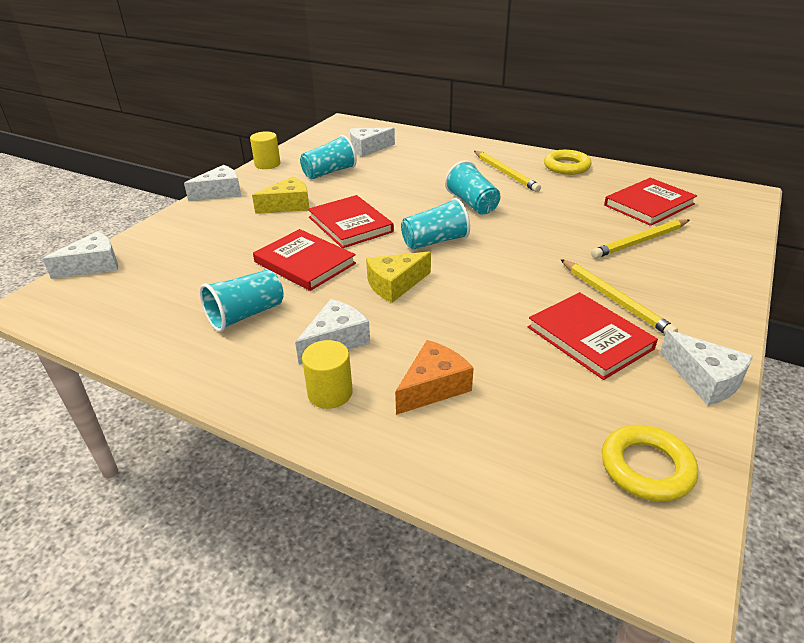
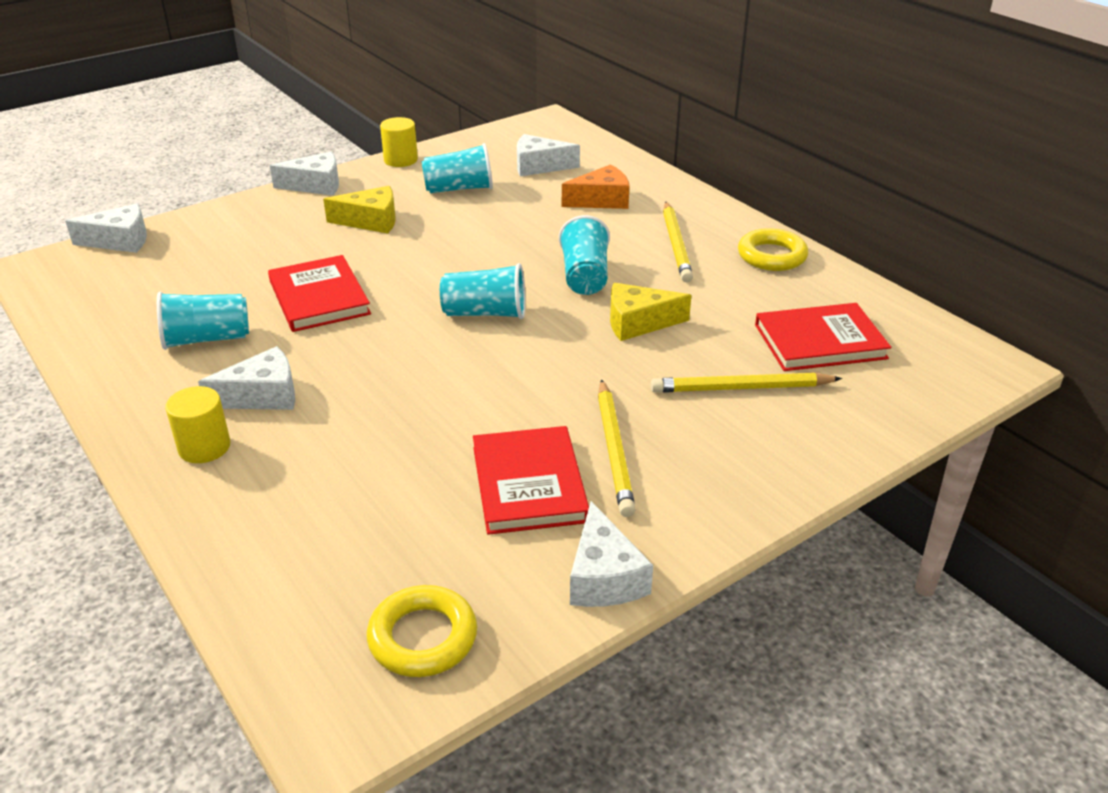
camera: 25 degrees right, 0 degrees up
(350, 224) = (413, 264): red book -> none
(395, 285) = (385, 352): yellow cheese -> yellow cheese (638, 323)
(433, 387) = (305, 477): orange cheese -> orange cheese (601, 200)

